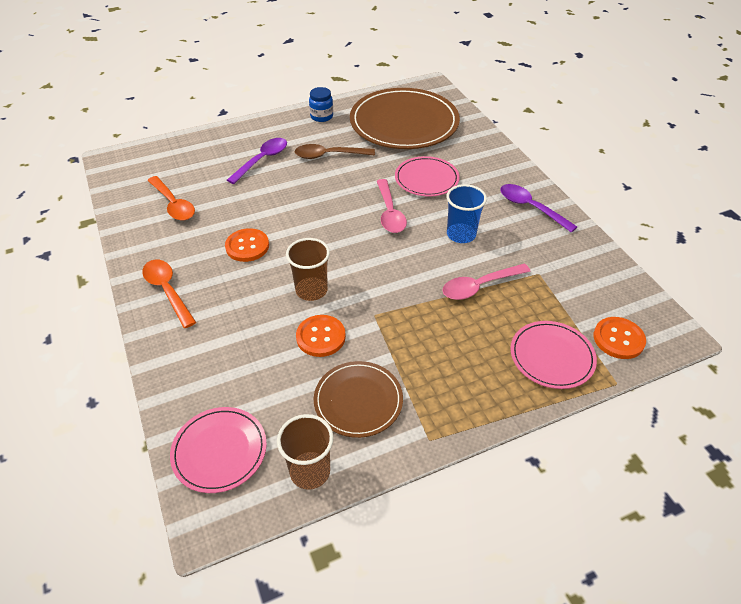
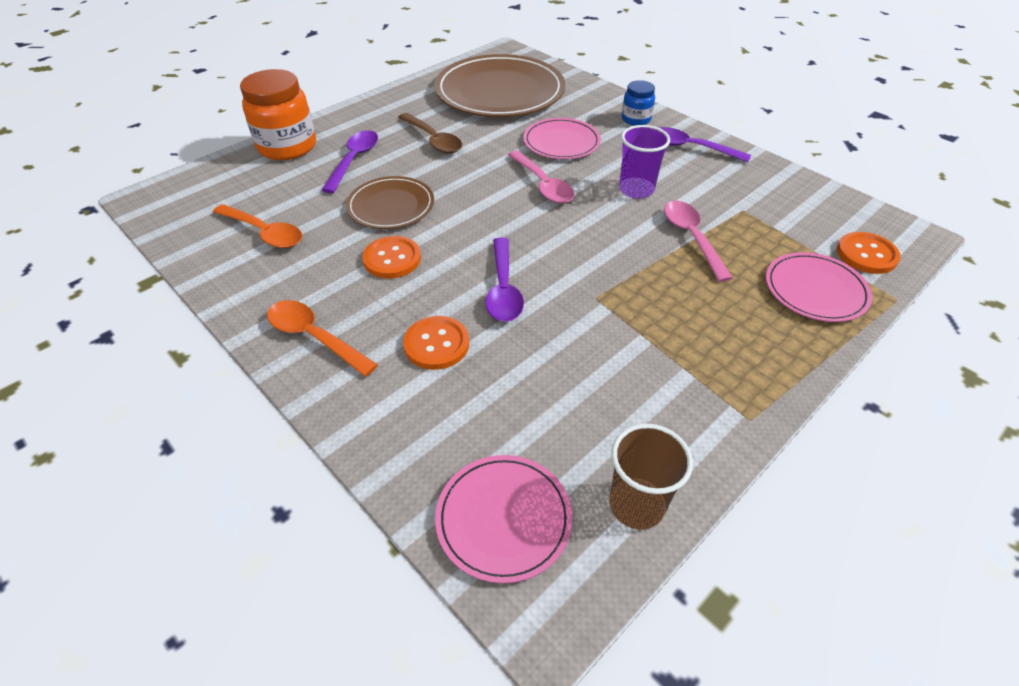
camera: 20 degrees left, 0 degrees up
(221, 138) = (287, 147): none -> orange jar
(311, 290) = (503, 289): brown cup -> purple spoon
(321, 116) = (400, 102): blue jar -> blue jar (636, 119)
(321, 337) = (548, 339): orange button -> orange button (436, 344)
(329, 155) = (433, 140): brown spoon -> brown spoon turned 105 degrees counterclockwise
(358, 400) = (640, 400): brown plate -> brown plate (391, 206)
(461, 234) = (636, 190): blue cup -> purple cup
(479, 286) = (691, 238): pink spoon -> pink spoon turned 120 degrees clockwise

